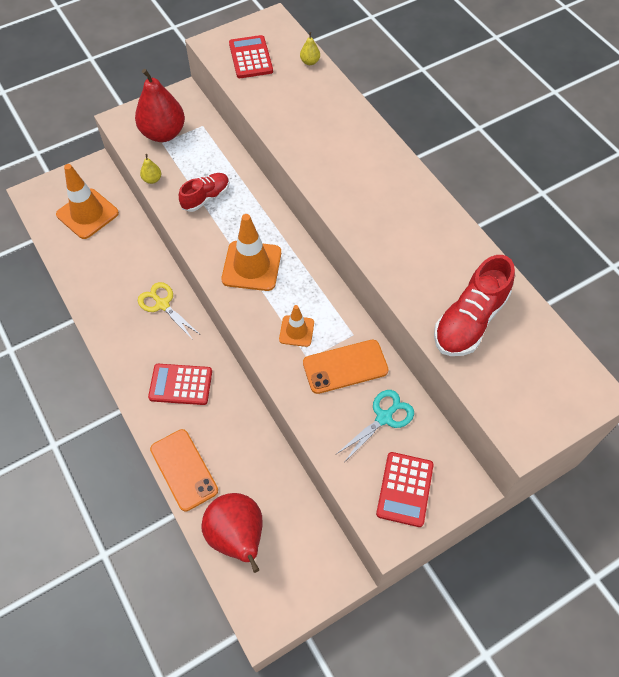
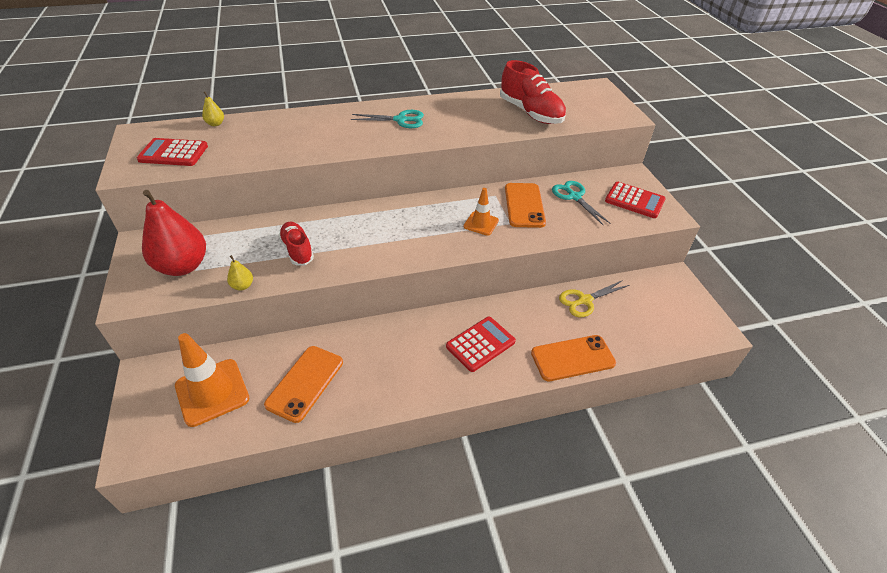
camera: 75 degrees left, 15 degrees down
(108, 267) = (305, 383): none -> orange phone
(162, 304) = (380, 342): yellow scissors -> yellow scissors (584, 300)
(180, 384) = (480, 344): red calculator -> red calculator turned 150 degrees counterclockwise
(237, 536) = (641, 332): red pear -> none
(251, 266) = (399, 236): orange traffic cone -> none
(387, 197) = (401, 120): none -> turquoise scissors

